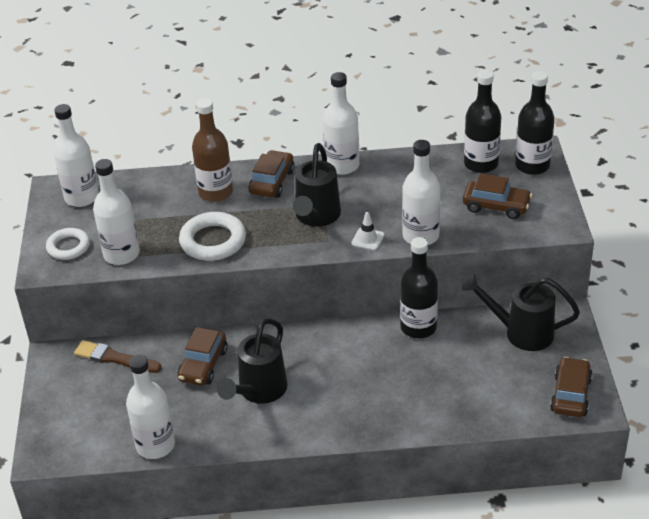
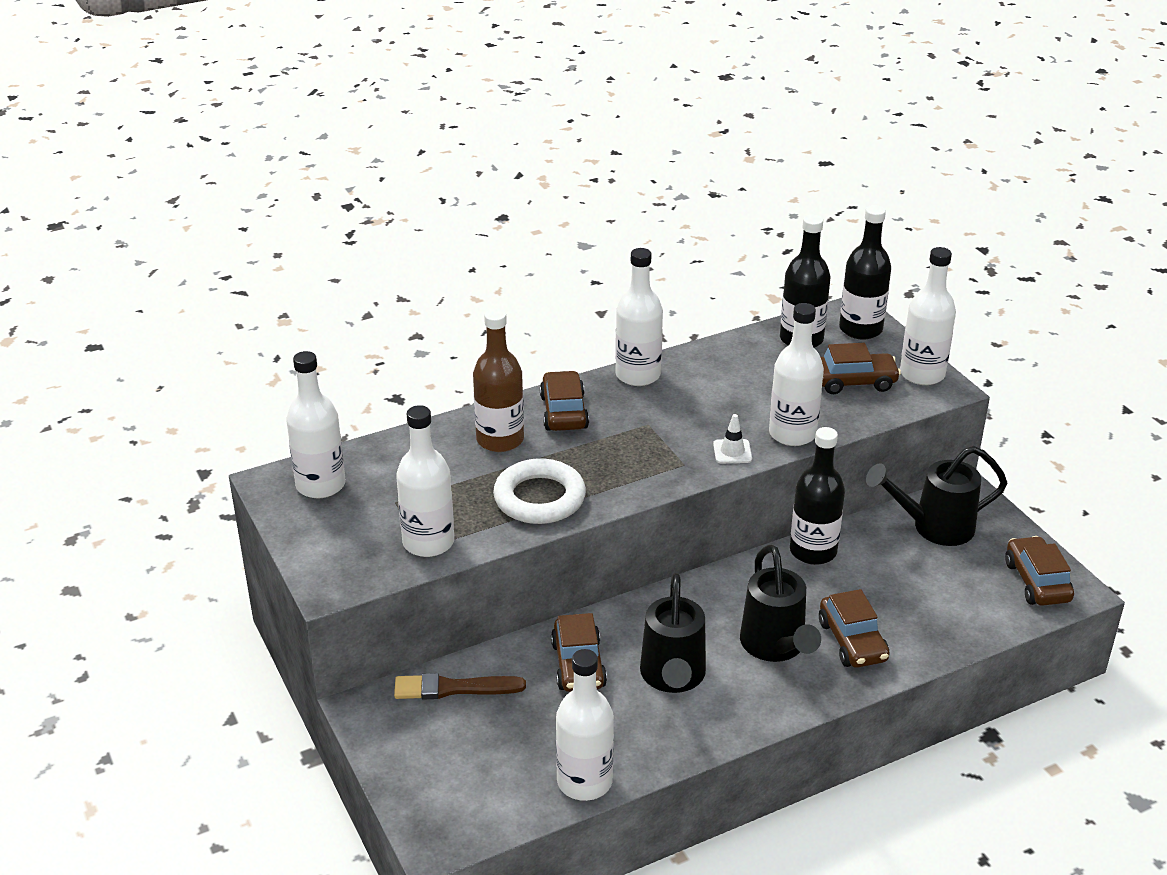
camera: 25 degrees left, 5 degrees down
(68, 247) = (347, 550): white ring -> none
(316, 217) = (650, 440): black watering can -> black watering can (775, 647)
(400, 401) = (852, 641): none -> brown car
(553, 212) = (922, 374): none -> white bottle

